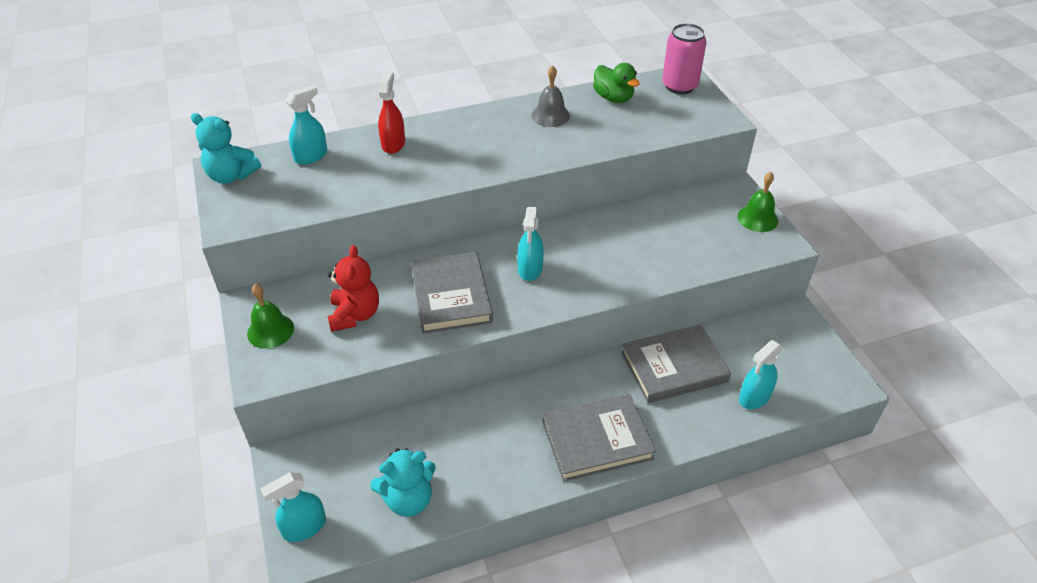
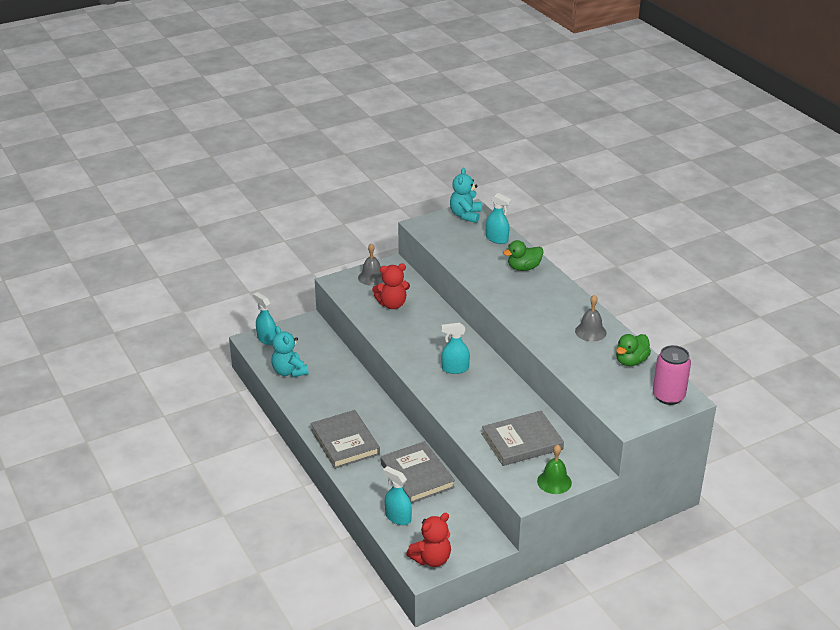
camera: 80 degrees right, 10 degrees down
(270, 330) = (372, 277): green bell -> grey bell
(393, 144) = (523, 268): red spray bottle -> green duck
(451, 296) = (419, 338): grey book -> grey book (522, 441)
(827, 373) = (431, 559): none -> red teddy bear

